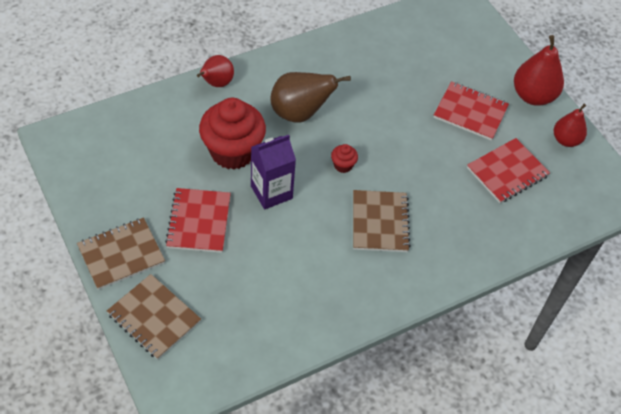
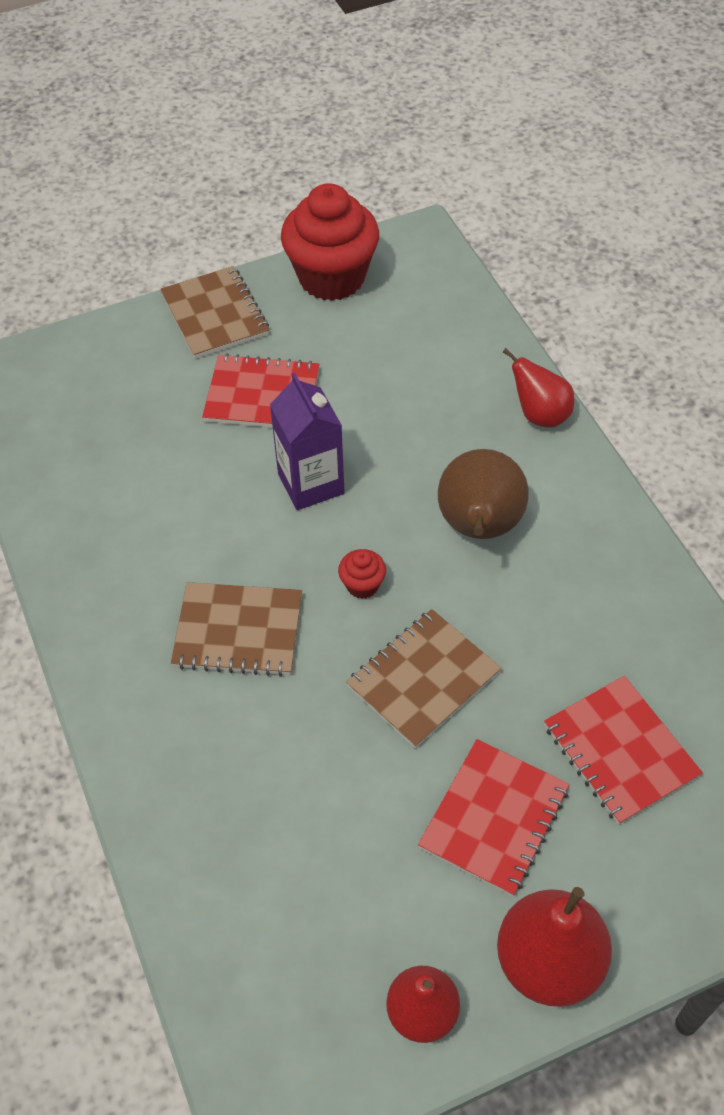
camera: 100 degrees right, 0 degrees up
(154, 317) = (110, 351): brown notebook -> brown notebook (423, 680)
(232, 152) = (394, 435): red cupcake -> red cupcake (332, 278)
(507, 172) = (338, 867): red notebook -> red notebook (620, 751)

